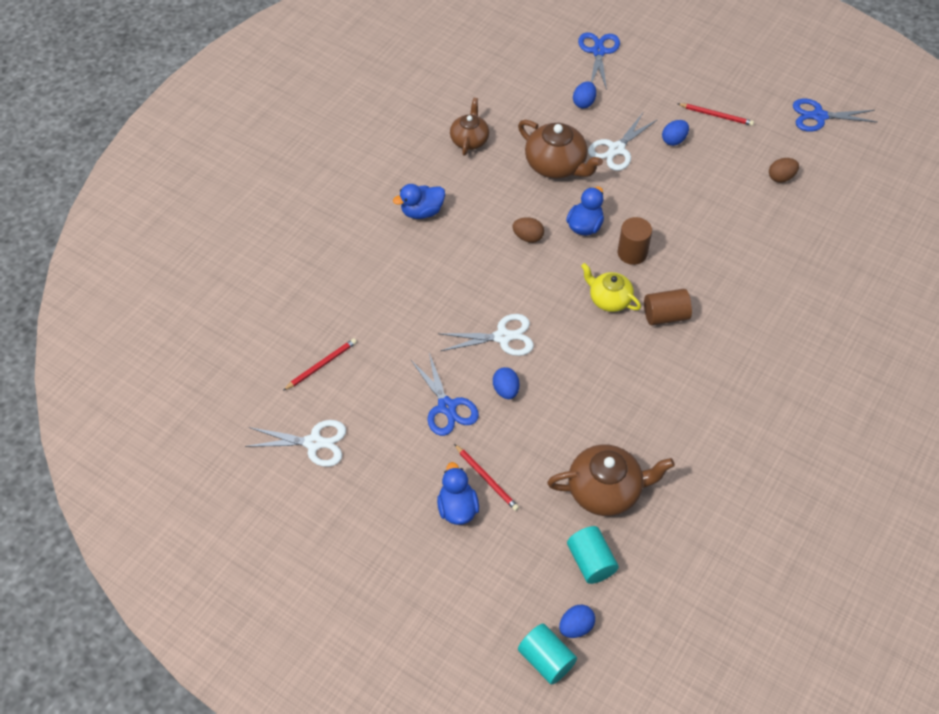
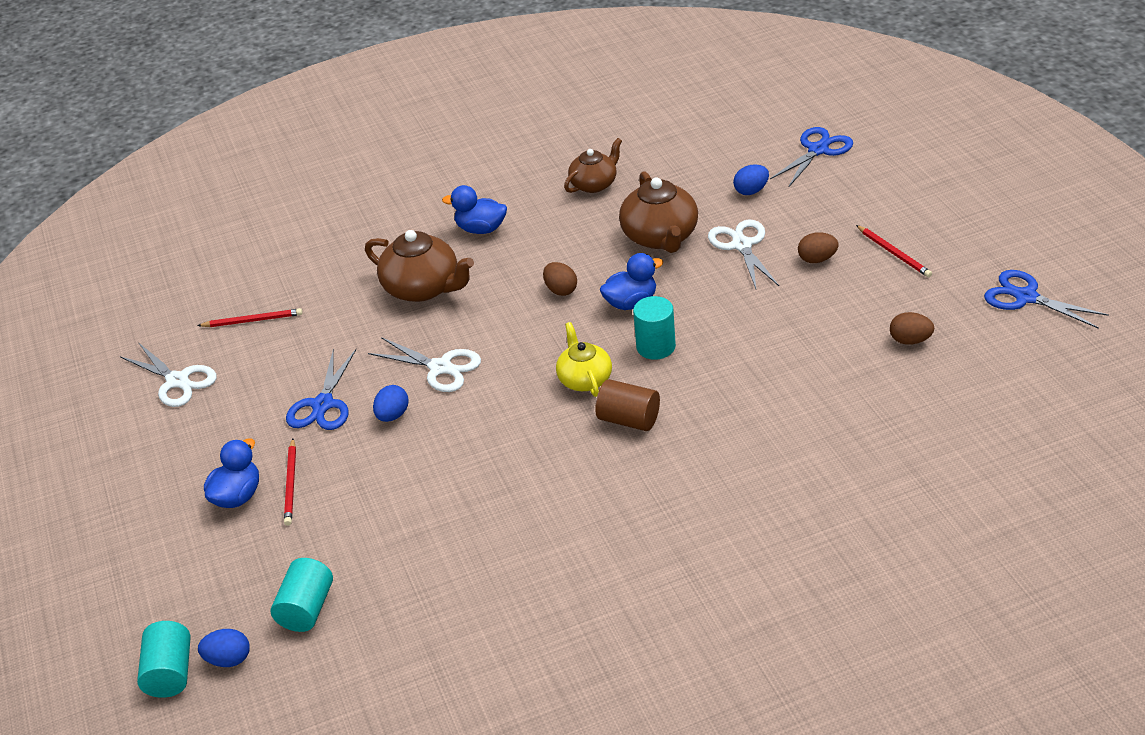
camera: 40 degrees right, 15 degrees down
(606, 490) = (391, 552): brown teapot -> brown teapot (423, 288)
(616, 149) = (741, 245): white scissors -> white scissors turned 90 degrees clockwise
(632, 253) = (656, 347): brown cylinder -> turquoise cylinder
(674, 140) = (817, 259): blue egg -> brown egg

